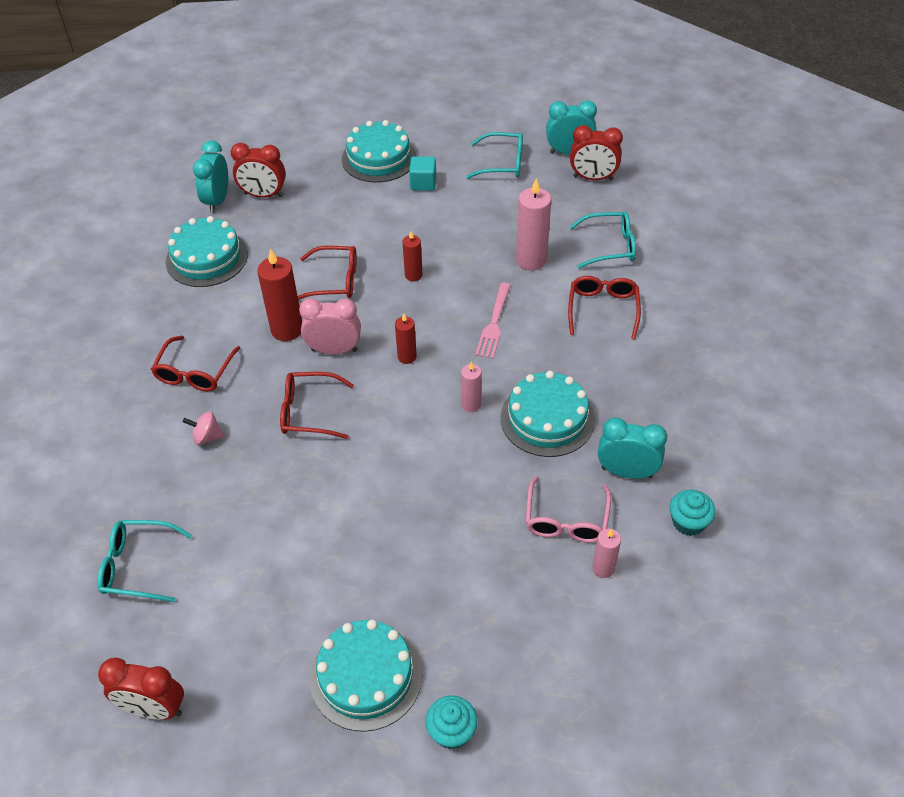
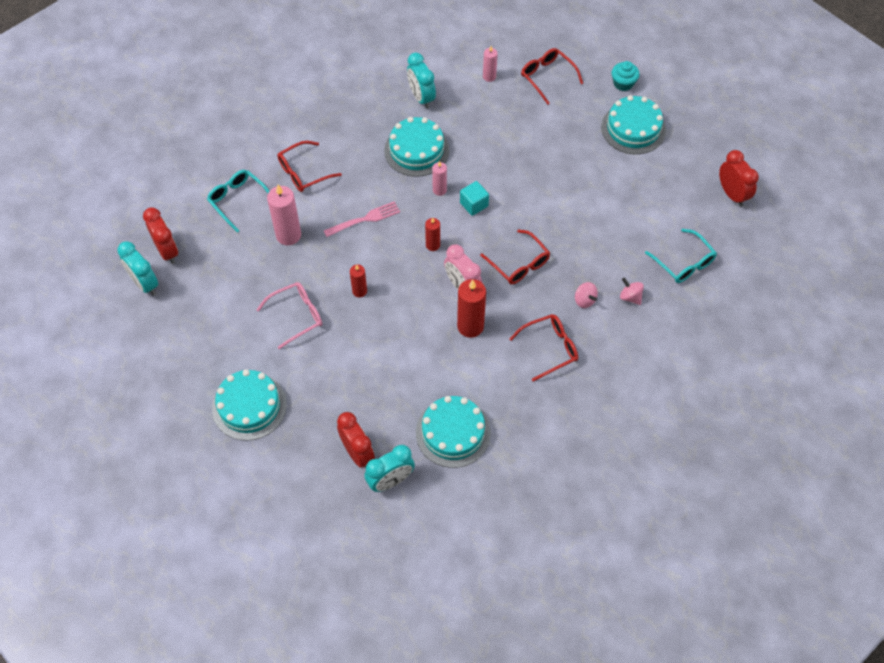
camera: 130 degrees left, 10 degrees up
(163, 480) = (630, 297): none -> pink spinning top
(335, 281) = (404, 333): red glasses -> red glasses (547, 77)
(423, 183) = (256, 353): turquoise cube -> turquoise cube (474, 204)
(503, 163) = (191, 317): turquoise glasses -> none
(566, 520) = (475, 105): pink glasses -> pink glasses (297, 316)
(688, 522) = (430, 59): turquoise cupcake -> none

